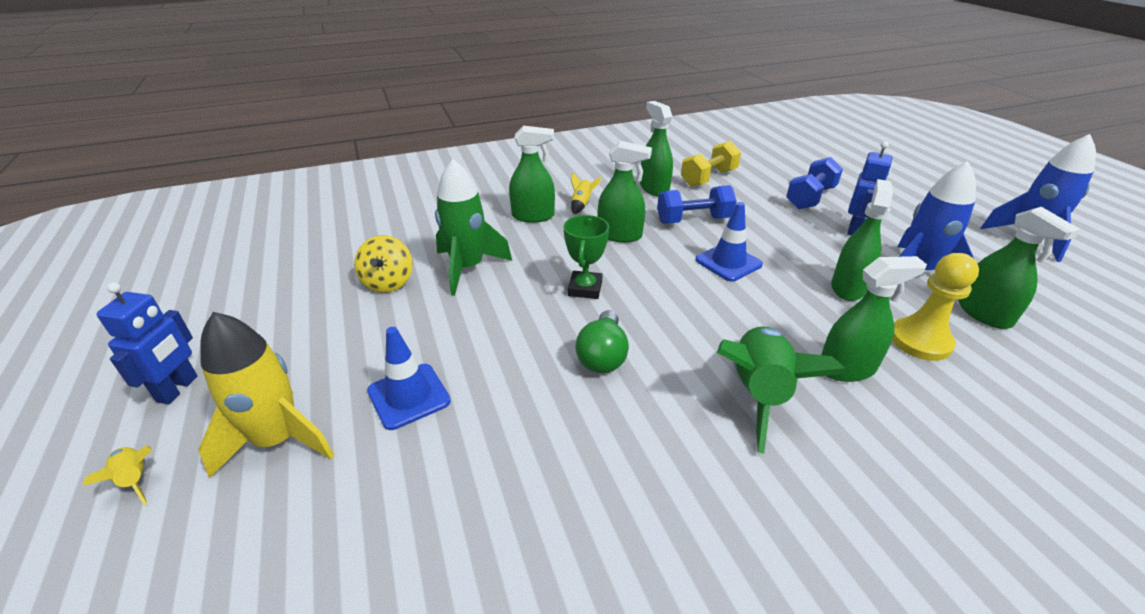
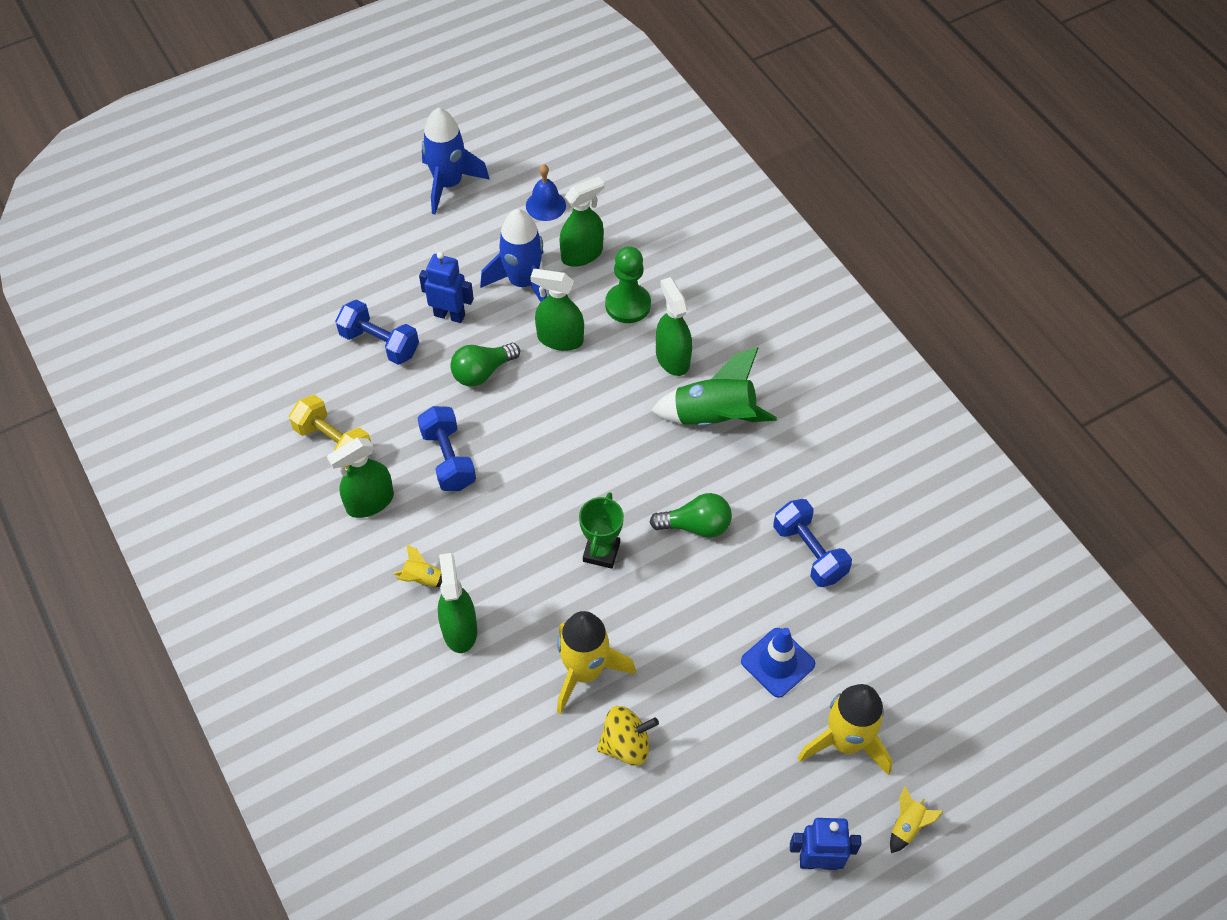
camera: 100 degrees left, 20 degrees up
(468, 268) = (585, 672): green rocket -> yellow rocket
(542, 455) = (809, 552): none -> blue dumbbell
(585, 288) = (601, 552): green trophy -> green trophy turned 75 degrees counterclockwise
(619, 235) = (492, 530): green spray bottle -> none
(728, 262) = (532, 429): blue traffic cone -> none
(791, 241) = (482, 372): none -> green light bulb
(920, 341) = (628, 305): yellow pawn -> green pawn
(1046, 295) = (545, 205): none -> blue bell

